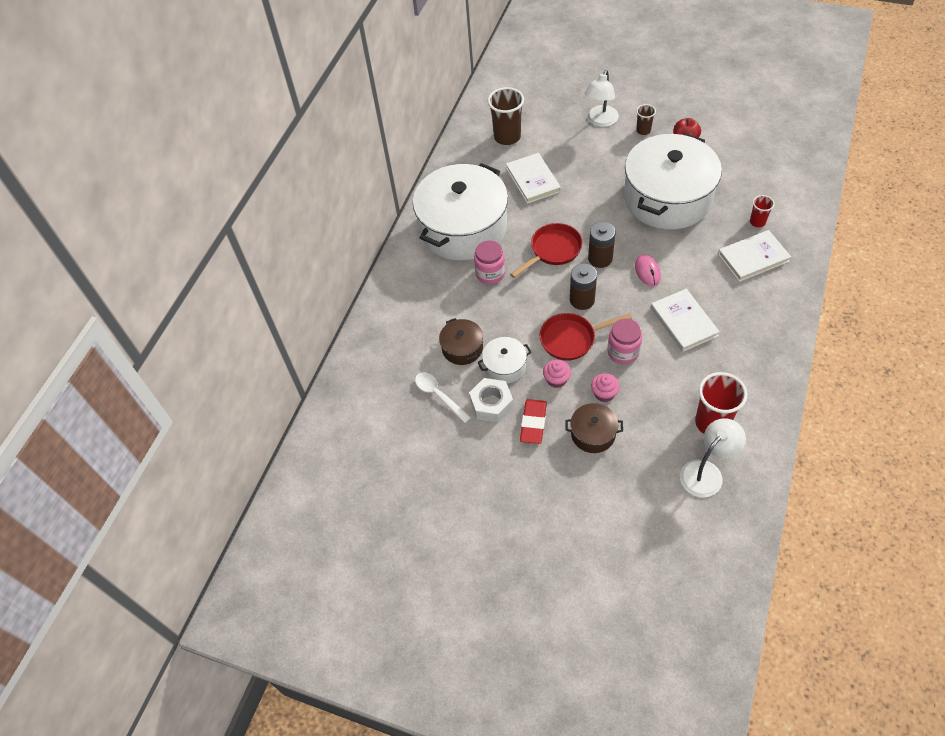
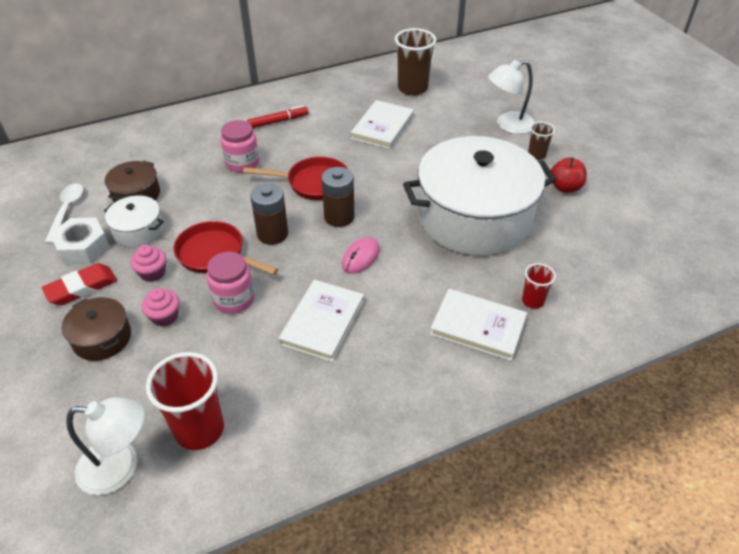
camera: 40 degrees right, 10 degrees down
(463, 228) = (278, 121): white pot -> red marker

